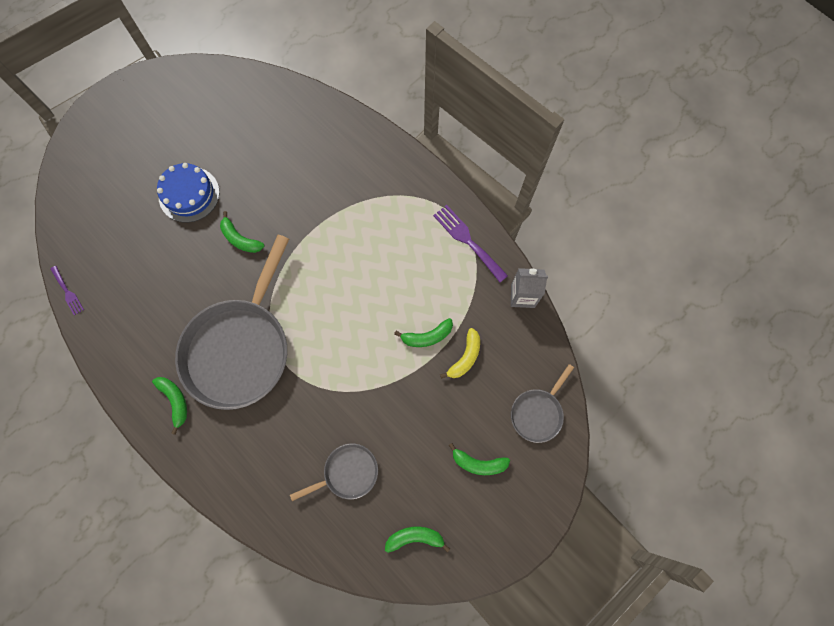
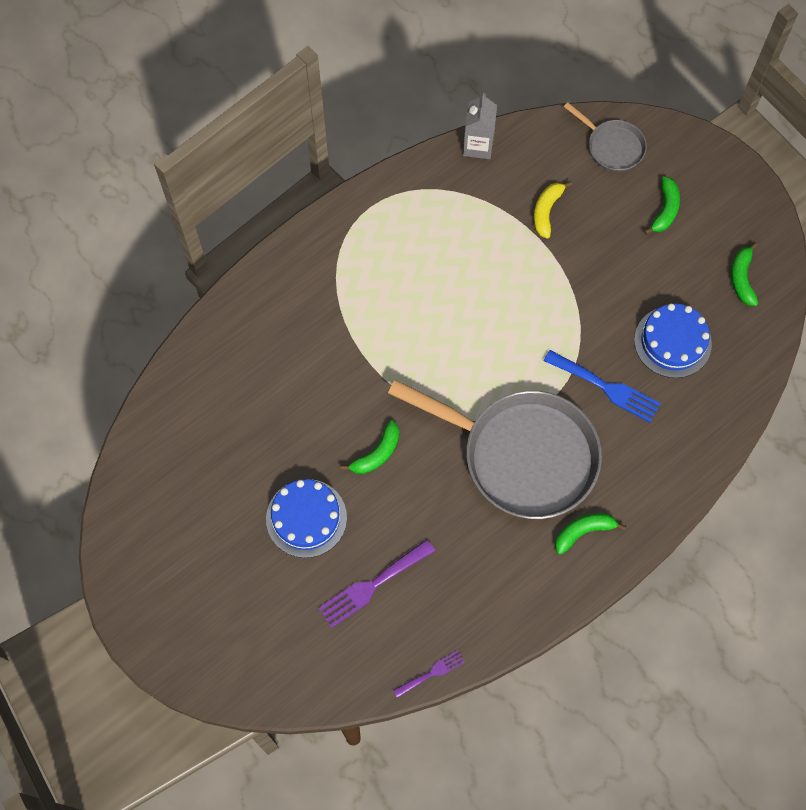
camera: 85 degrees left, 5 degrees down
(302, 415) = (606, 387): none -> blue fork
(347, 473) = (672, 342): grey pan -> blue cake
(427, 336) = (520, 248): green banana -> none
(465, 357) = (546, 211): yellow banana -> yellow banana turned 105 degrees counterclockwise
(467, 240) = (405, 195): purple fork -> purple fork (372, 585)

